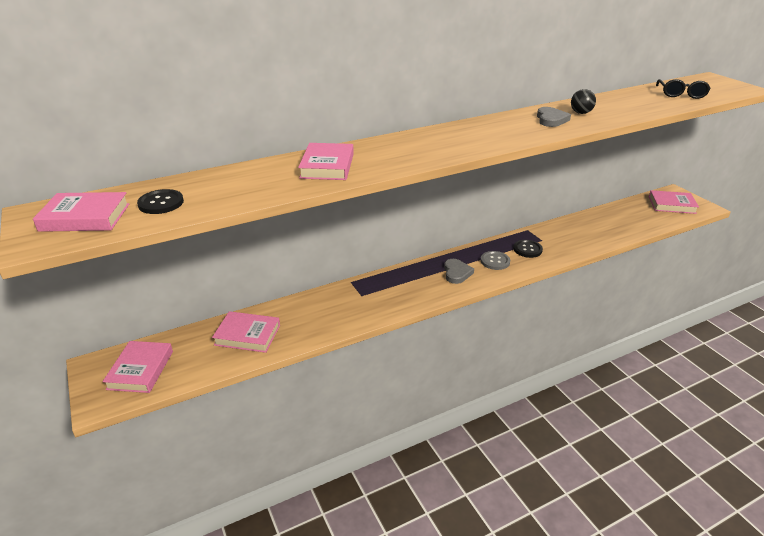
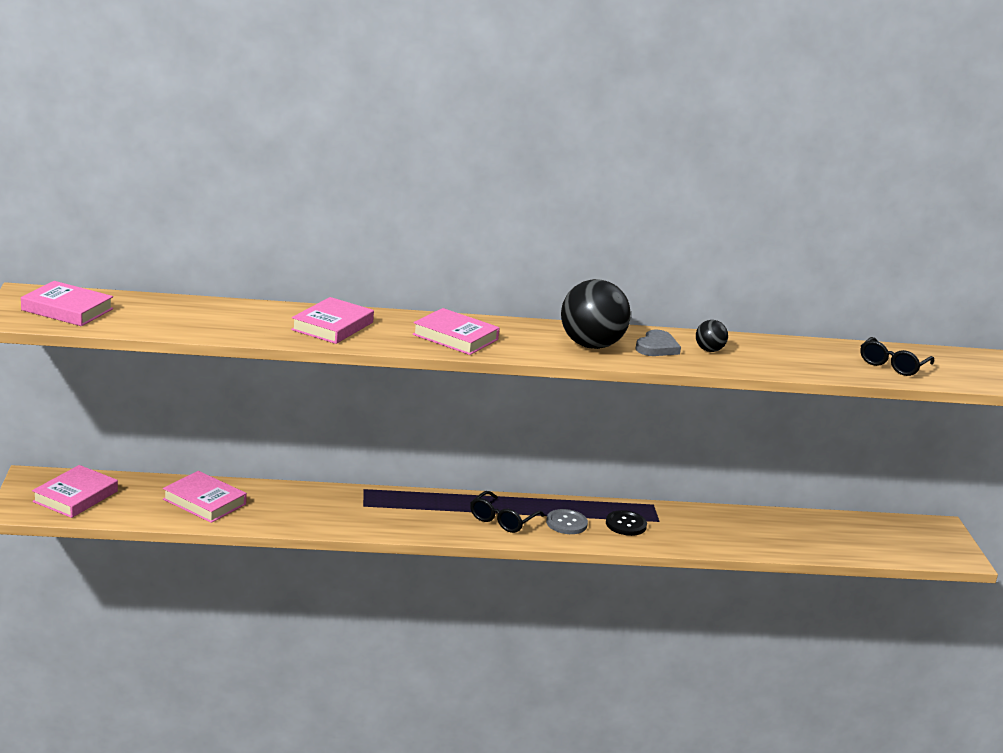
camera: 20 degrees right, 10 degrees down
(161, 203) = (141, 316): black button -> none
(456, 273) = (503, 520): grey heart -> black glasses
(513, 129) = (591, 345): none -> black ball
(671, 205) = (912, 539): pink book -> pink book (455, 337)

